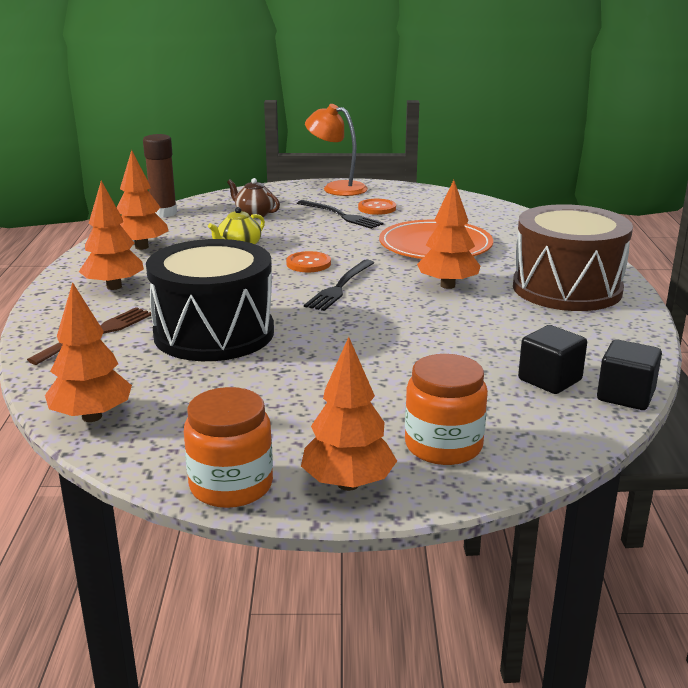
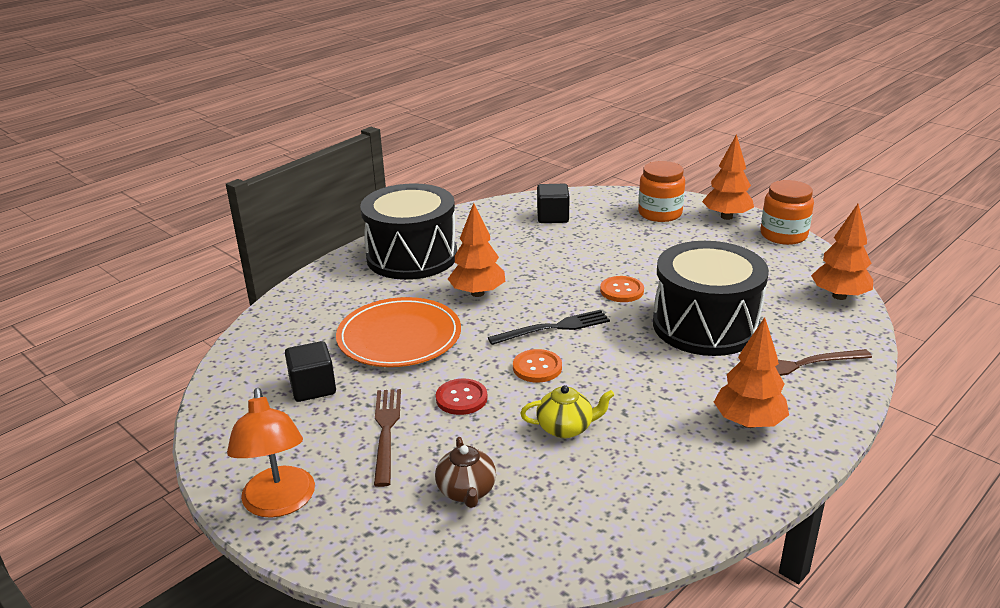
camera: 135 degrees left, 5 degrees up
(141, 247) = (668, 486): orange tree -> none
(163, 213) = (569, 568): brown glue stick -> none
(327, 237) = (461, 398): none -> red button
(341, 215) = (386, 431): black fork -> brown fork
(377, 208) = (329, 425): orange button -> orange button (621, 291)
(567, 288) = (412, 256): brown drum -> black drum
(625, 396) = (534, 198): black cube -> black cube (313, 388)

